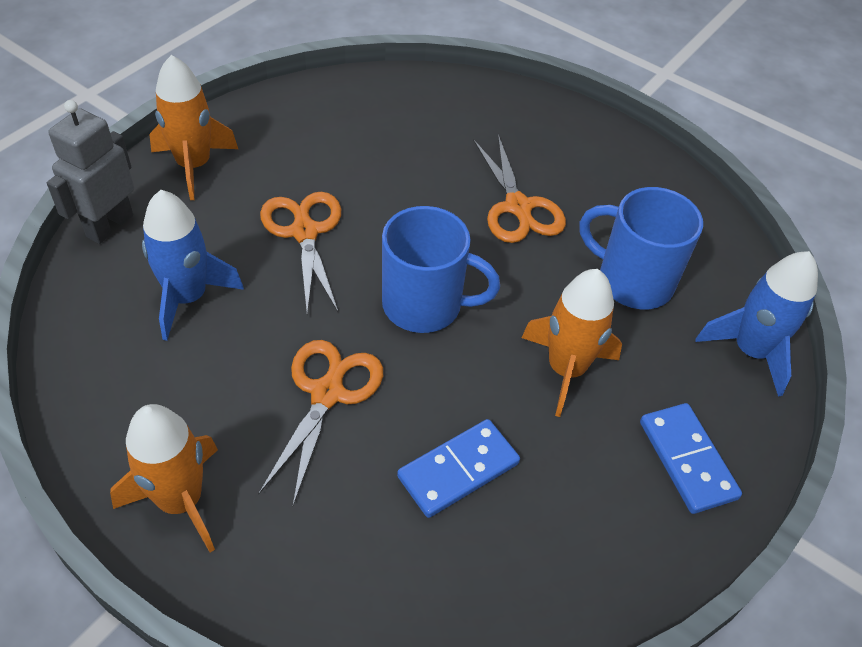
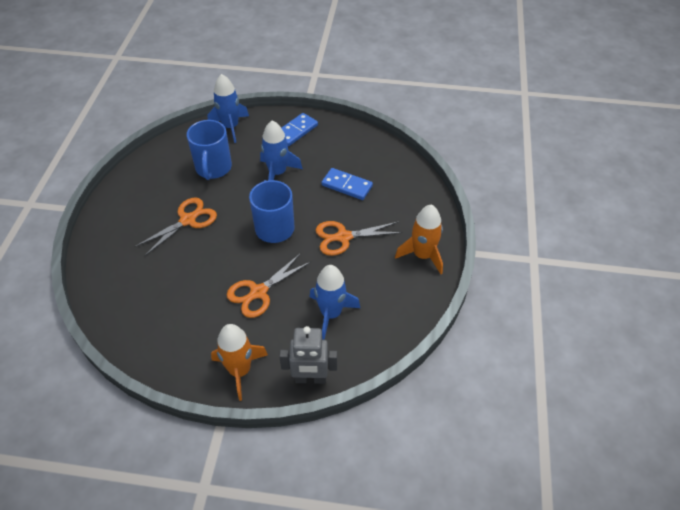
camera: 115 degrees left, 0 degrees up
(566, 369) = (277, 173): orange rocket -> blue rocket

